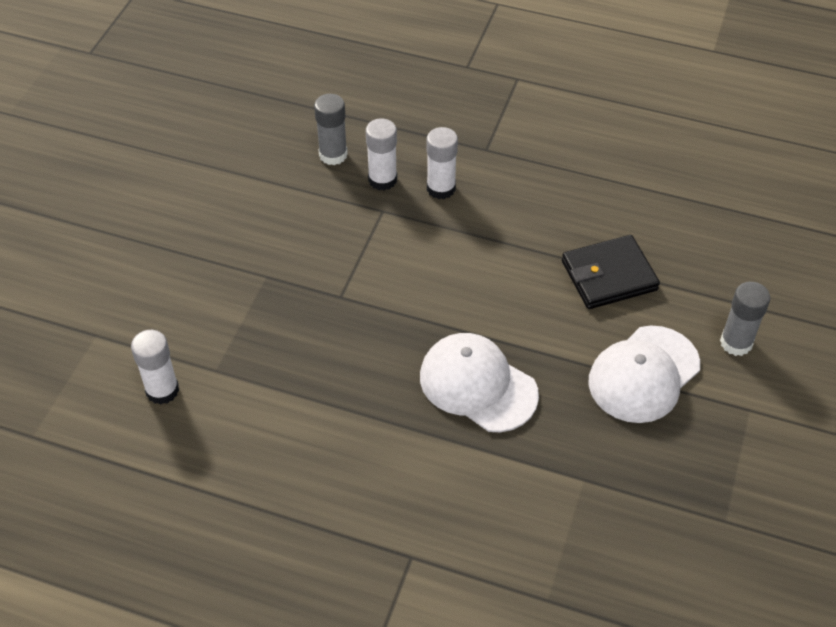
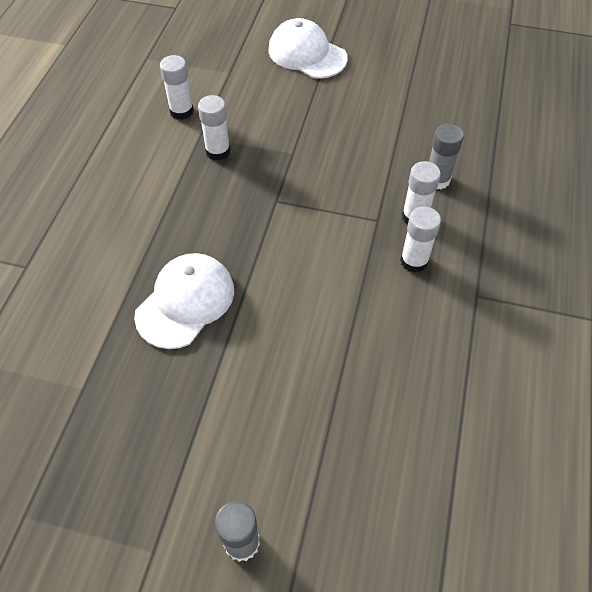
camera: 85 degrees right, 5 degrees up
(248, 351) = (218, 151): none -> white glue stick
(609, 276) = (323, 411): black wallet -> none
(643, 374) = (198, 443): white cap -> white cap (307, 54)

